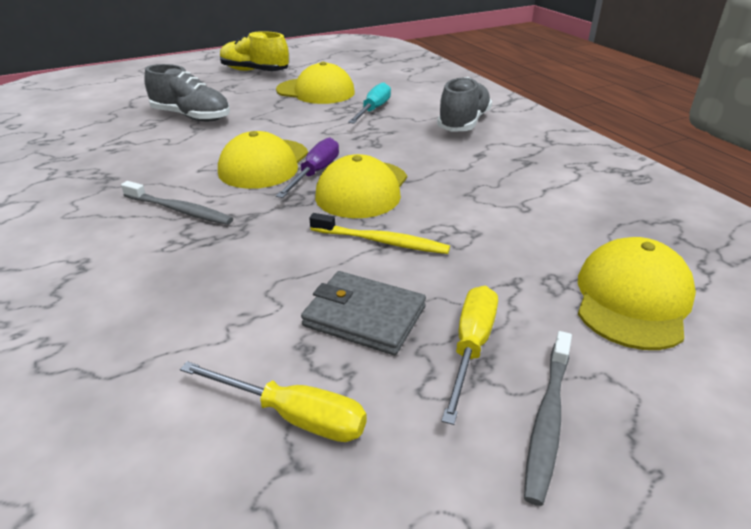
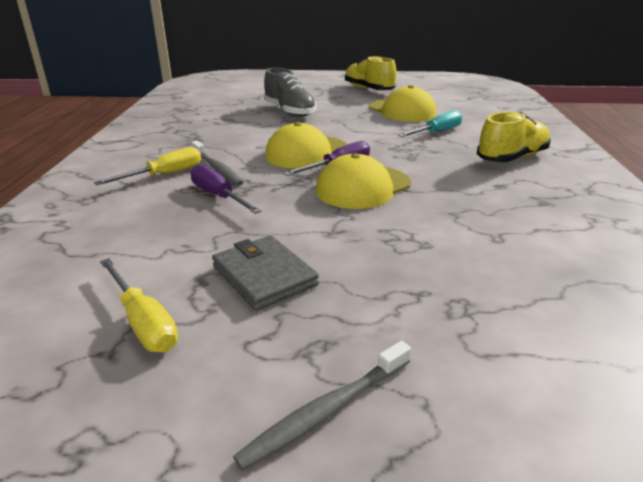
camera: 30 degrees right, 5 degrees down
(218, 243) = (218, 196): none -> purple screwdriver
(381, 241) = (336, 228): yellow toothbrush -> none
(463, 123) = (512, 158): grey shoe -> yellow shoe
(471, 347) = (323, 328): yellow screwdriver -> yellow screwdriver (165, 175)
(632, 299) = (528, 348): yellow cap -> none

